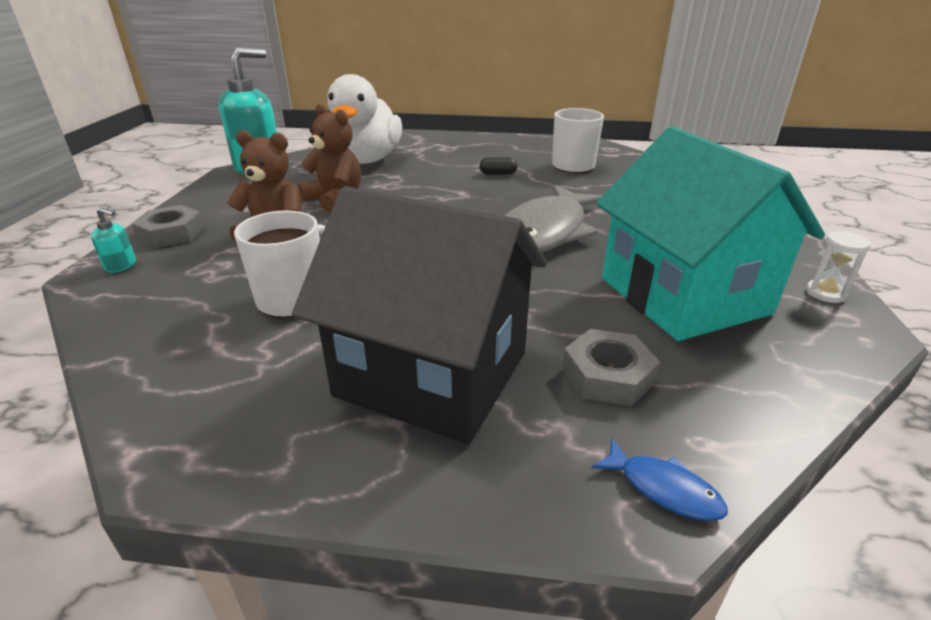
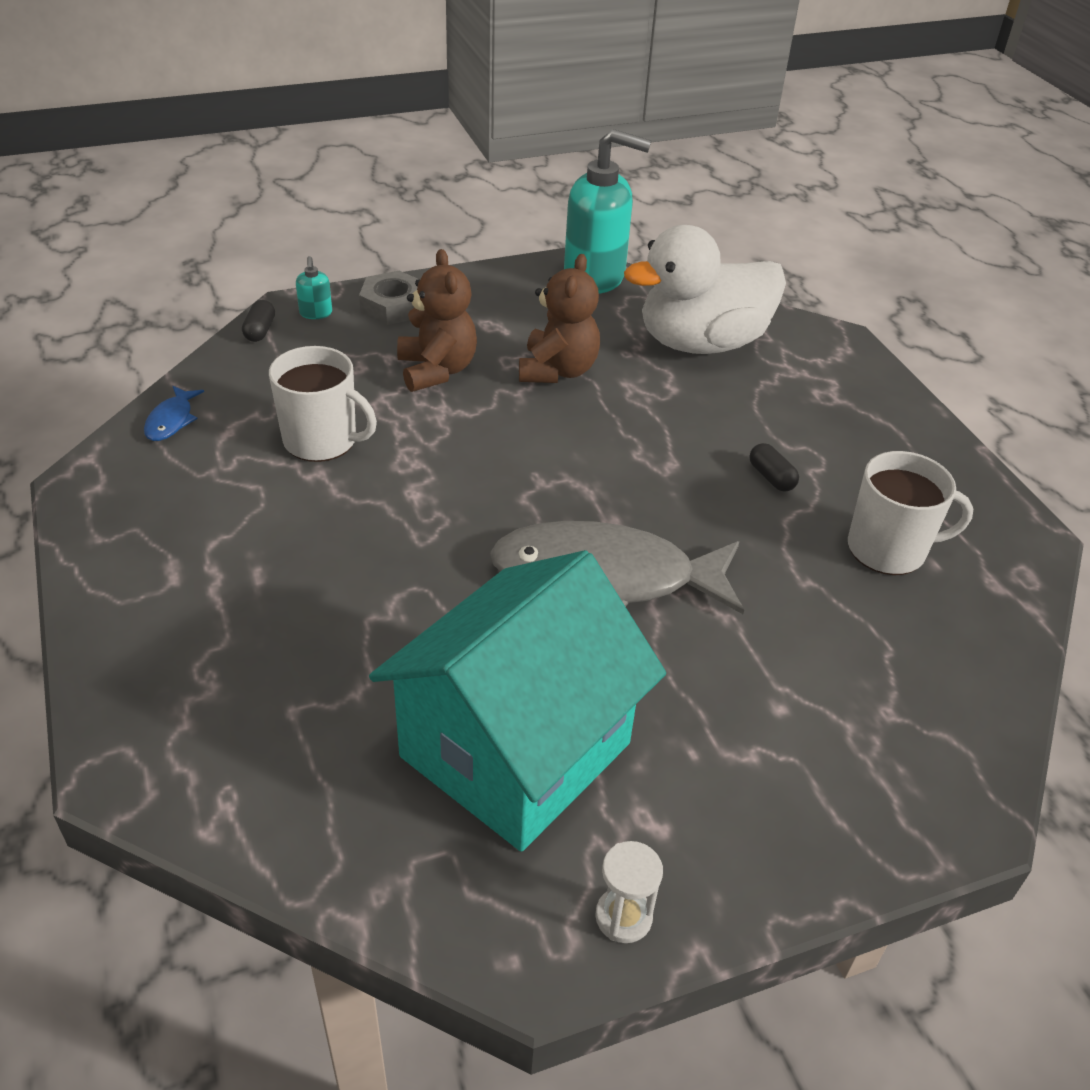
camera: 60 degrees right, 10 degrees up
(96, 297) = (260, 331): none -> black capsule
(432, 374) = (248, 578): black house -> none
(607, 375) = (304, 706): grey nut -> none
(663, 489) = (153, 775): blue fish -> blue fish (171, 420)

